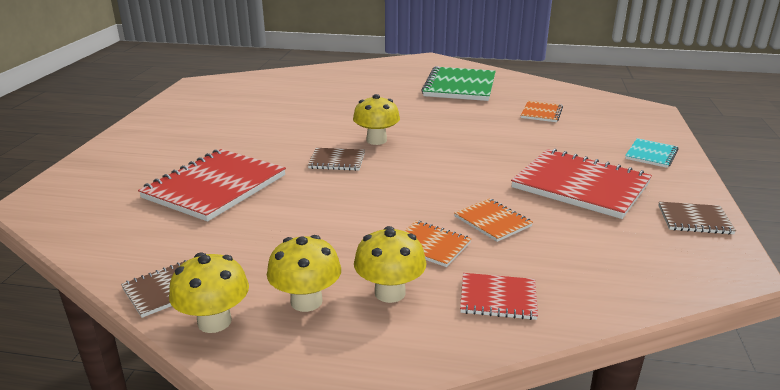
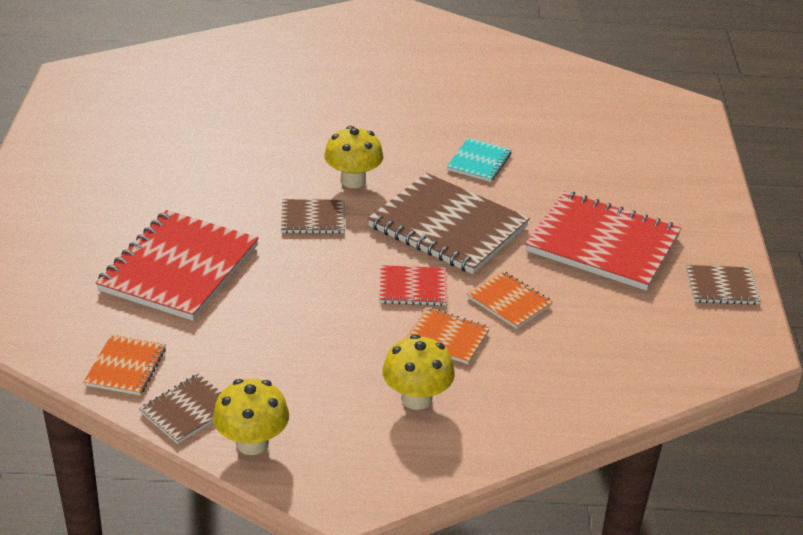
camera: 10 degrees left, 10 degrees up
(306, 301) = (335, 414): yellow mushroom -> none
(447, 170) = (448, 227): none -> brown notebook
(460, 86) = (442, 70): green notebook -> none
(498, 298) = (523, 397): red notebook -> red notebook (413, 287)
(541, 113) = (553, 120): orange notebook -> orange notebook (126, 367)
(651, 154) = (684, 190): turquoise notebook -> turquoise notebook (479, 162)

